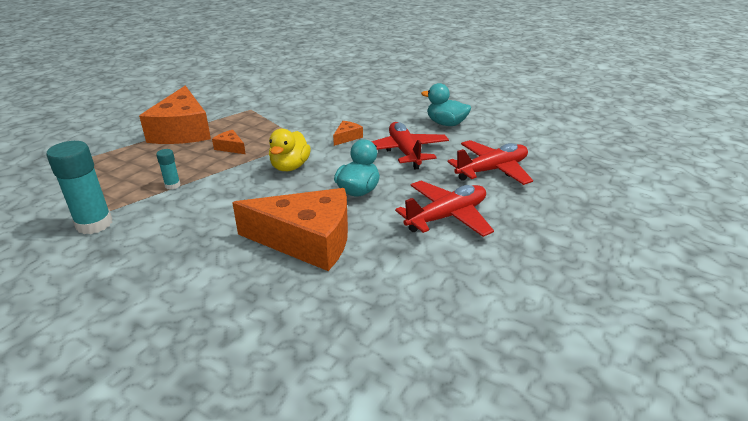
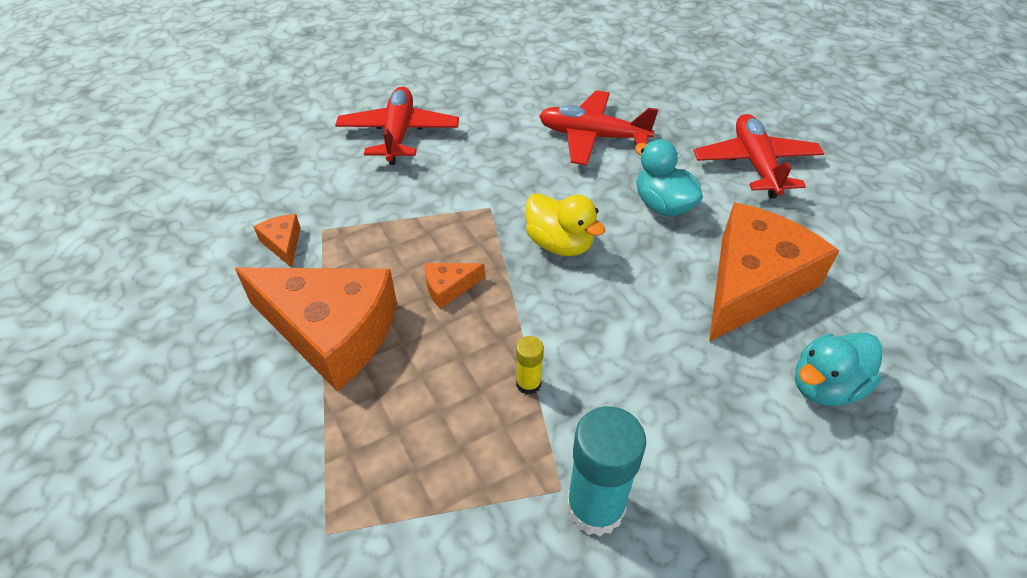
camera: 60 degrees left, 15 degrees up
(172, 185) = (528, 384): turquoise glue stick -> yellow glue stick
(347, 137) = (514, 167): orange cheese -> orange cheese (283, 244)
(446, 124) = (544, 80): turquoise duck -> turquoise duck (825, 386)
(492, 170) = (679, 97): red plane -> red plane (399, 134)

